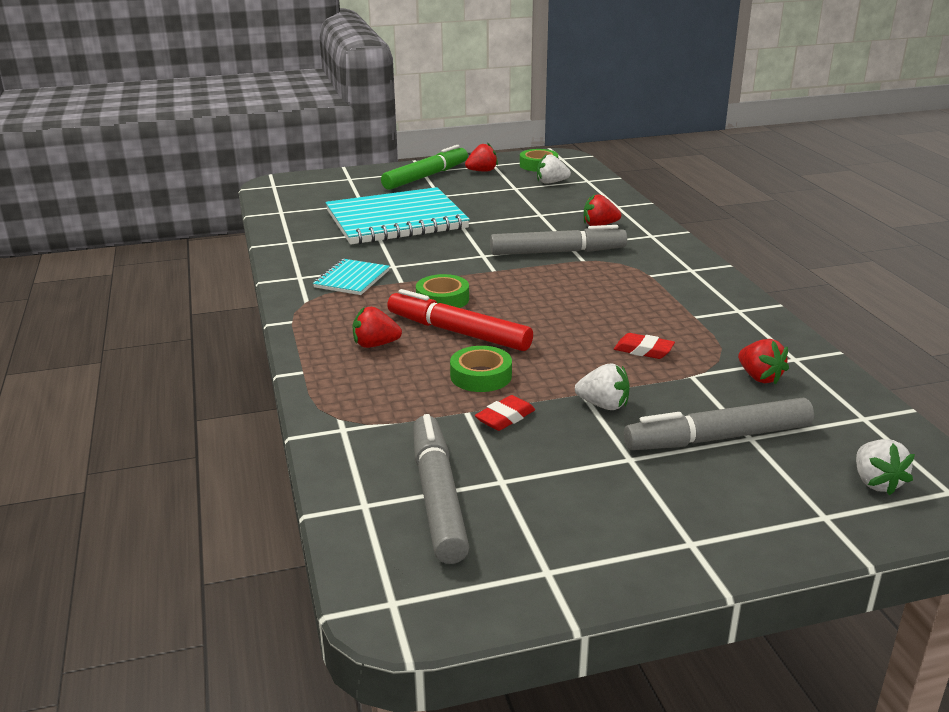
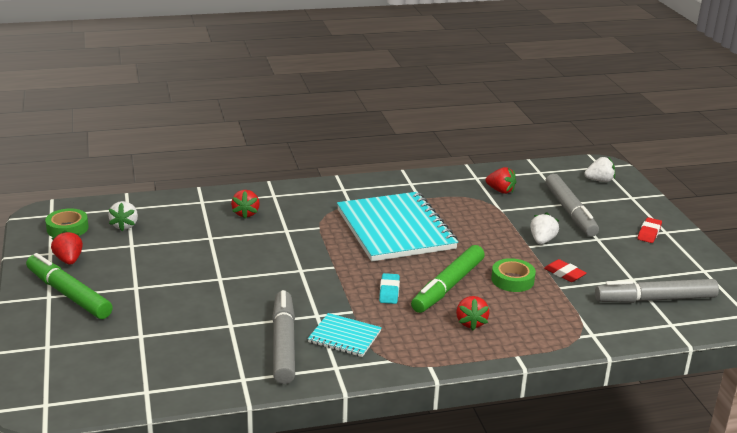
camera: 90 degrees left, 0 degrees up
(396, 220) = (200, 313): turquoise notebook -> turquoise notebook (395, 229)
(442, 299) = (389, 292): green tape -> turquoise eraser
(458, 332) = (448, 286): red marker -> green marker
(558, 252) = (301, 236): grey marker -> grey marker (284, 344)
(643, 350) = (470, 220): red eraser -> red eraser (649, 233)
(759, 377) = (500, 191): red strawberry -> red strawberry turned 60 degrees clockwise

